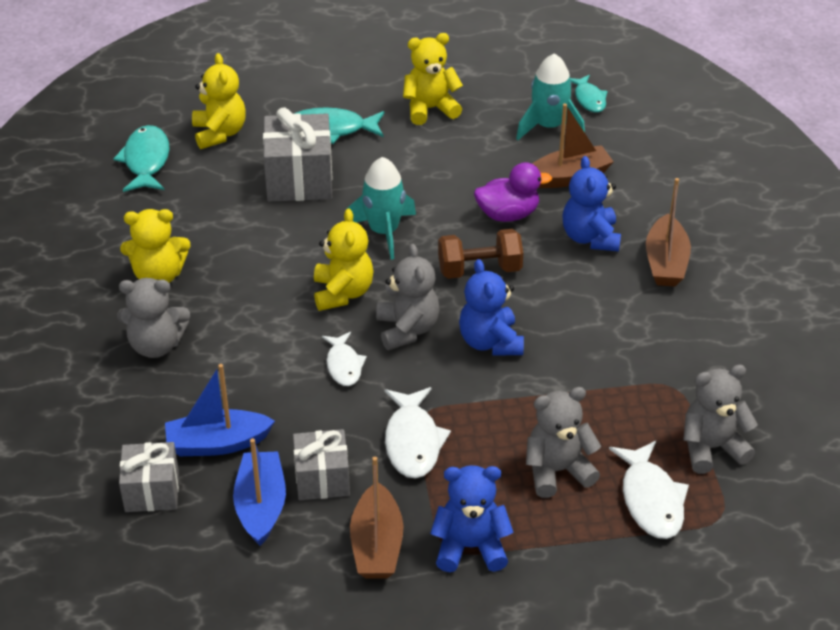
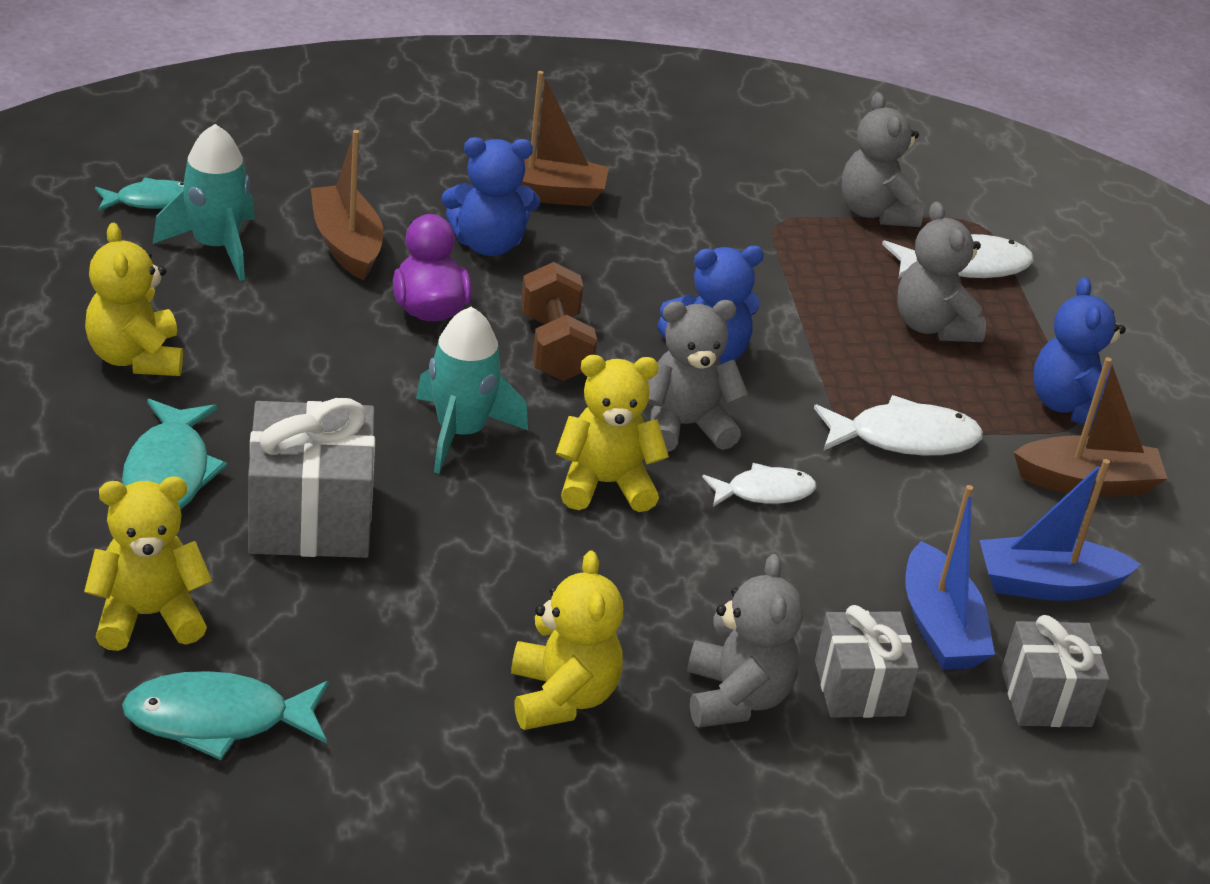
camera: 95 degrees left, 5 degrees down
(322, 479) = (987, 524): grey gift -> grey gift (859, 688)

